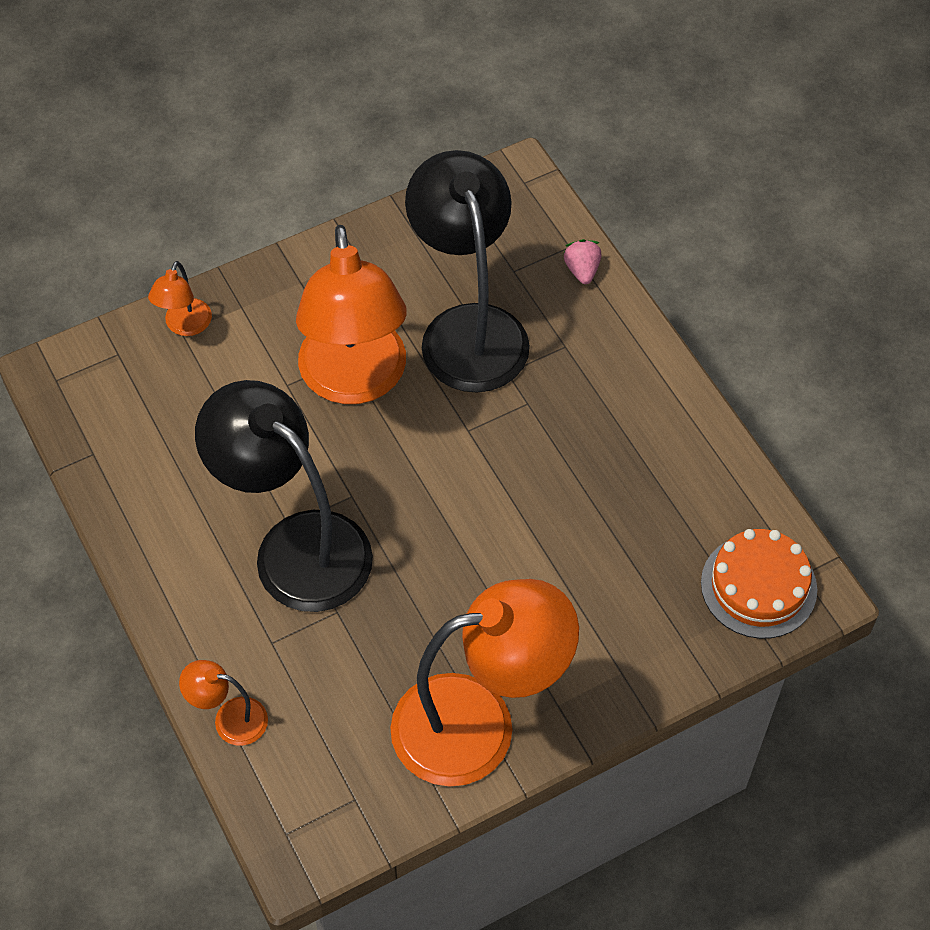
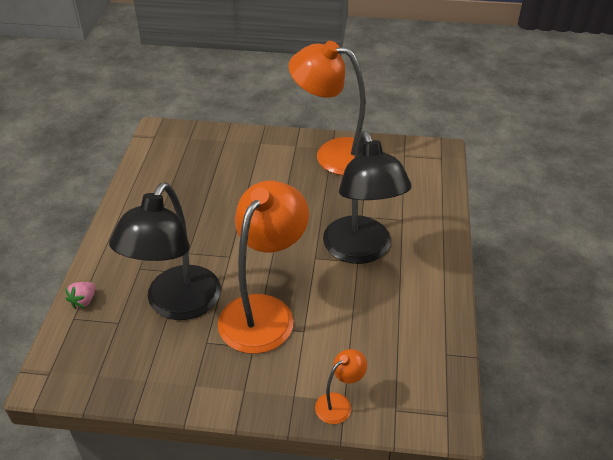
camera: 145 degrees left, 15 degrees down
(229, 719) = (441, 202): orange lamp -> none
(758, 586) = (175, 142): orange cake -> none

